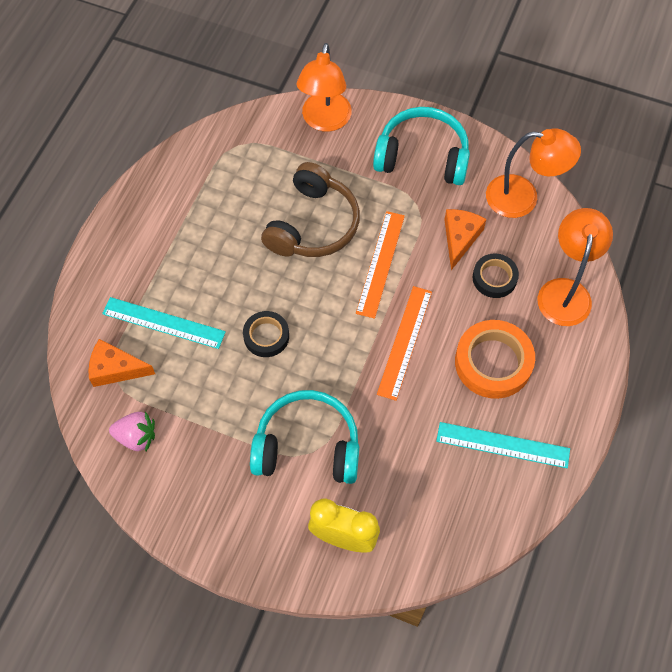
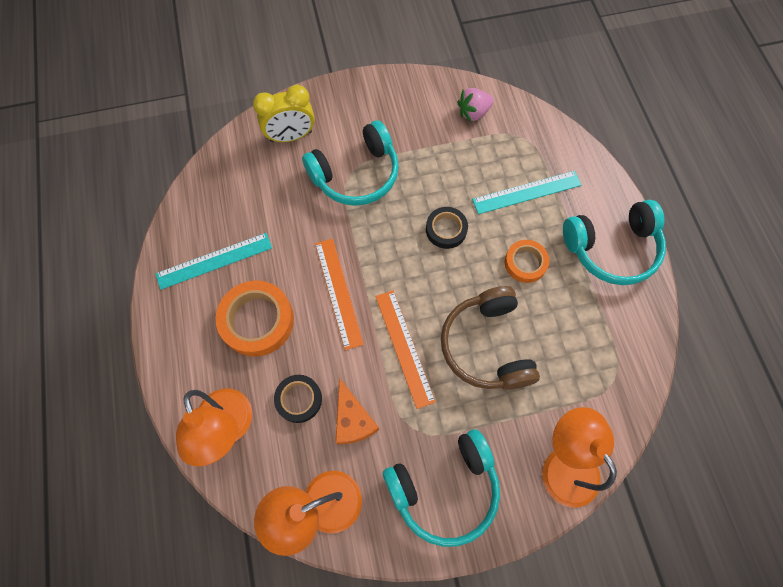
camera: 145 degrees right, 5 degrees up
(116, 369) = (528, 143): orange cheese -> none
(141, 230) = (612, 249): none -> turquoise headphones
(223, 265) = (525, 263): none -> orange tape

